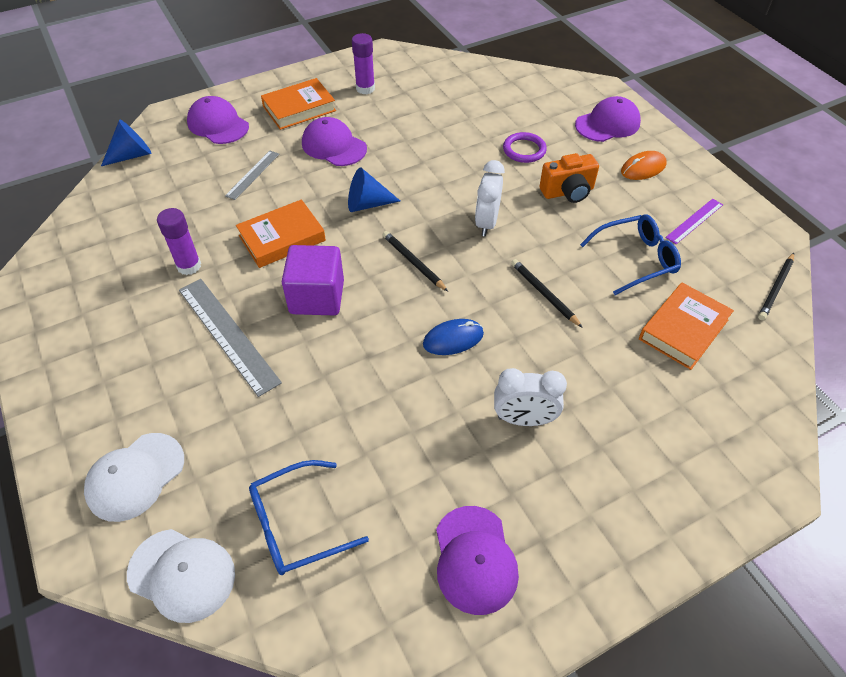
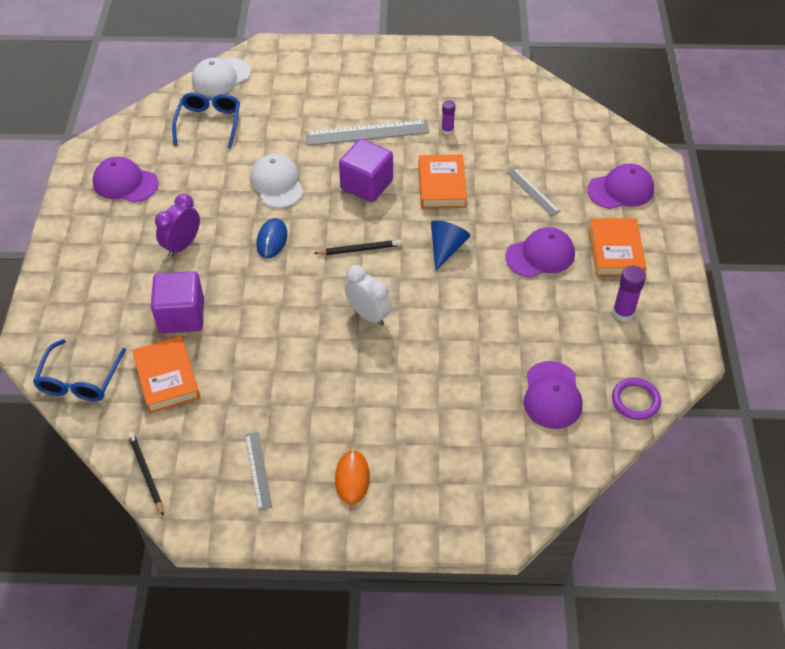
camera: 120 degrees right, 0 degrees up
(132, 155) = (605, 129): blue cone -> none
(135, 476) = (293, 73): white cap -> white cap (277, 183)
(189, 266) = (447, 130): purple glue stick -> purple glue stick, size x0.65
(524, 150) = (444, 394): purple ring -> purple ring (635, 400)
(524, 419) = (182, 245): white clock -> purple clock
(544, 294) = (268, 311): black pencil -> none
(568, 192) = (363, 394): orange camera -> none
(607, 124) = (438, 493): purple cap -> purple cap (552, 395)
(610, 361) = (181, 316): none -> purple cube
(635, 259) = (253, 393): blue glasses -> blue glasses (80, 380)
(694, 221) = (258, 470): purple ruler -> grey ruler

